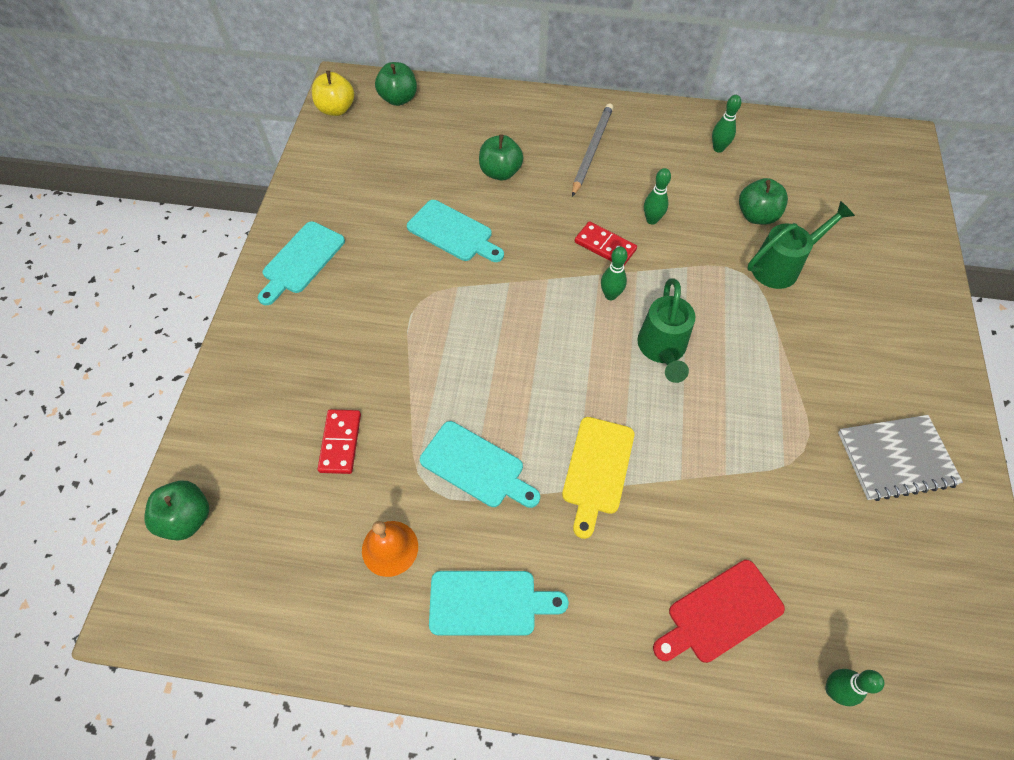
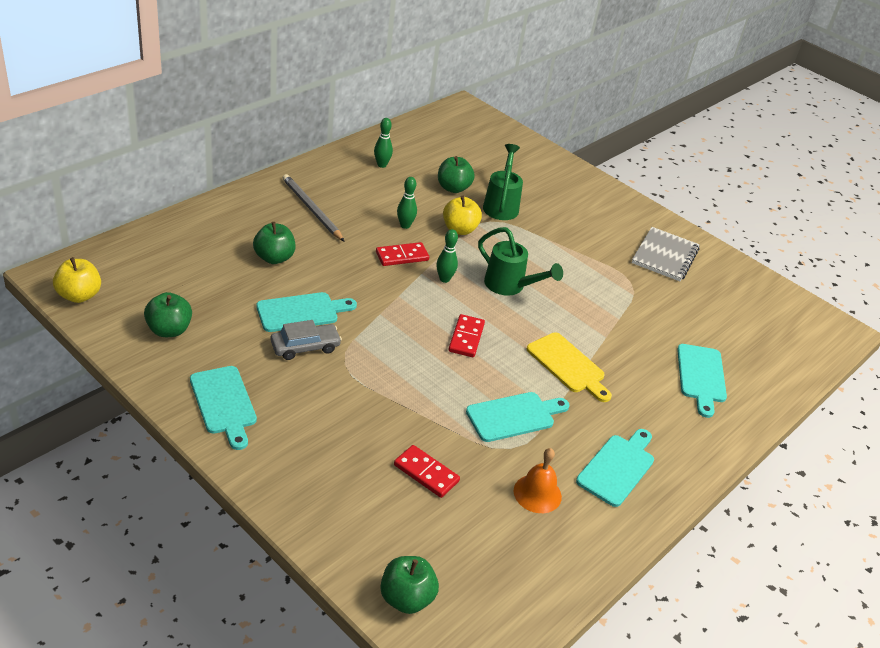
camera: 60 degrees left, 20 degrees down
(398, 99) = (121, 259): green apple -> green apple (169, 330)
(413, 263) = (305, 347): none -> grey car
(546, 362) = (466, 338): none -> red domino
(698, 260) = (459, 229): none -> yellow apple
(720, 613) = (701, 376): red cutting board -> turquoise cutting board
(833, 690) = (773, 365): green bowling pin -> none

